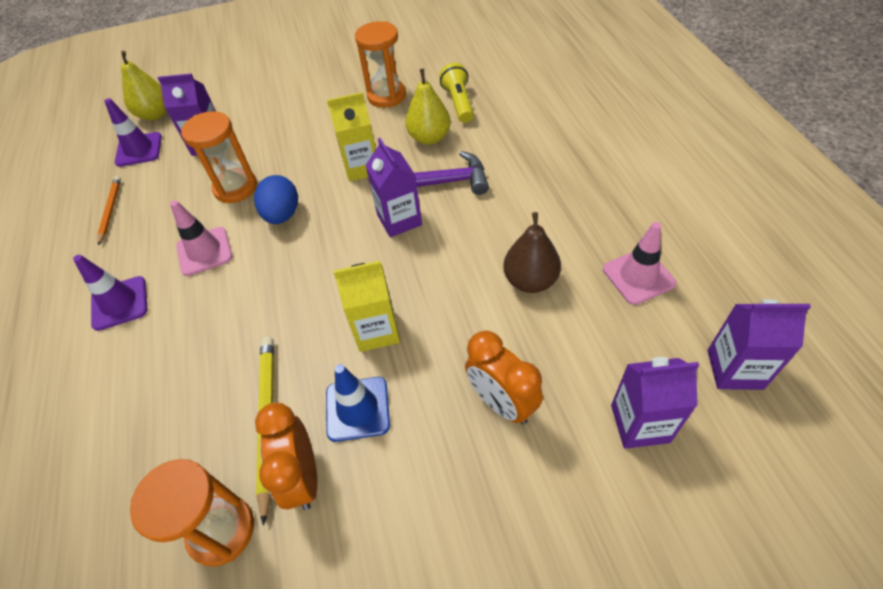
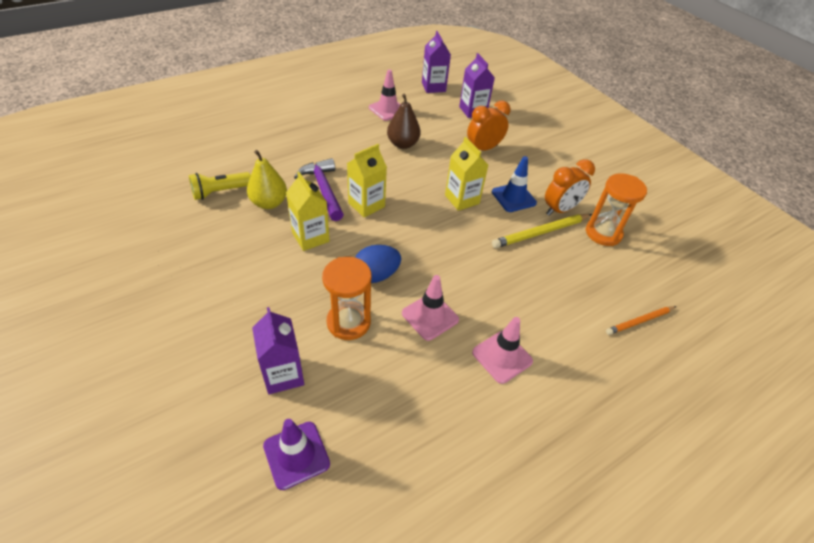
camera: 115 degrees left, 5 degrees down
(110, 210) = (402, 429): orange pencil -> orange pencil (639, 321)
(119, 303) = (502, 357): purple traffic cone -> pink traffic cone
(155, 114) = (220, 473): yellow pear -> none
(386, 96) = (203, 241): orange hourglass -> none
(399, 220) = (366, 205): purple carton -> yellow carton
(502, 403) = (483, 149): orange clock -> orange clock turned 150 degrees counterclockwise

